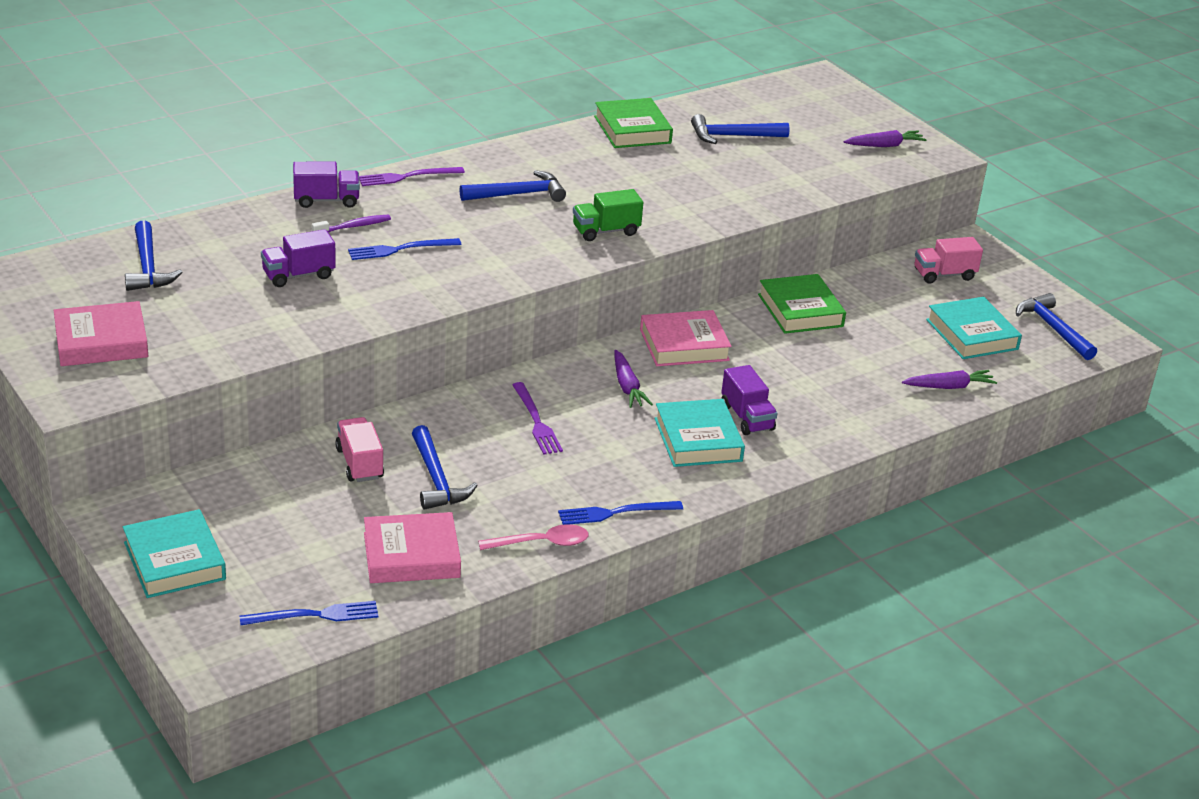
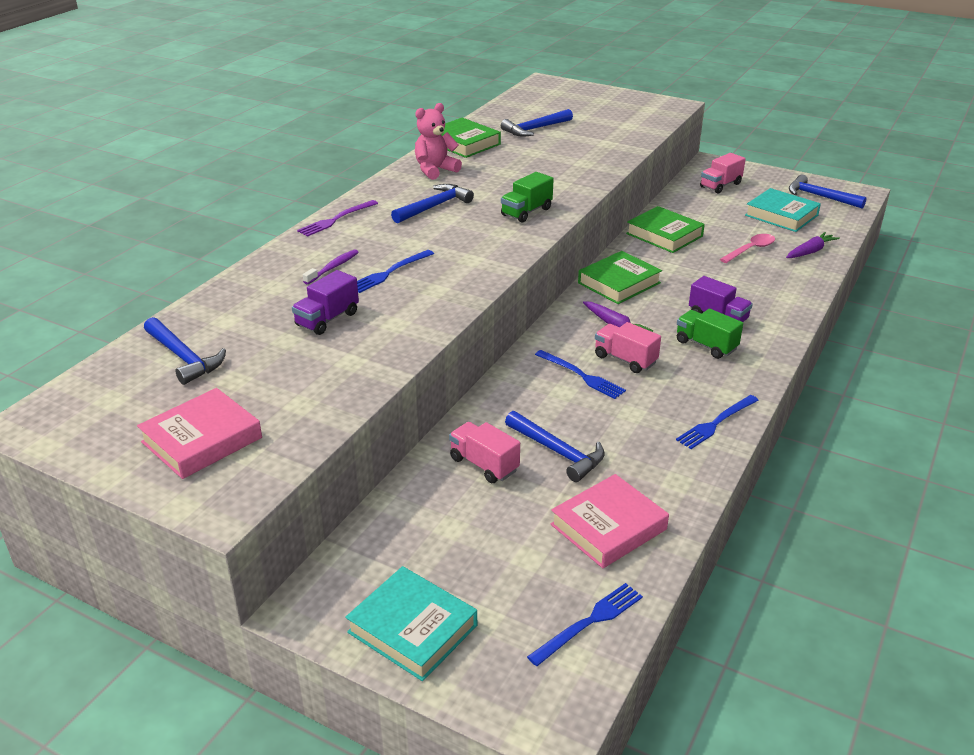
camera: 25 degrees left, 0 degrees up
(326, 200) = (289, 255): purple truck -> none
(536, 421) = (581, 375): purple fork -> blue fork
(541, 543) = (692, 471): pink spoon -> pink spoon (750, 250)
(565, 153) = (435, 170): none -> pink teddy bear
(597, 422) = (625, 359): none -> pink truck
(684, 345) = (619, 283): pink book -> green book
(698, 440) = (706, 345): turquoise book -> green truck
(884, 145) = (634, 109): purple carrot -> none

